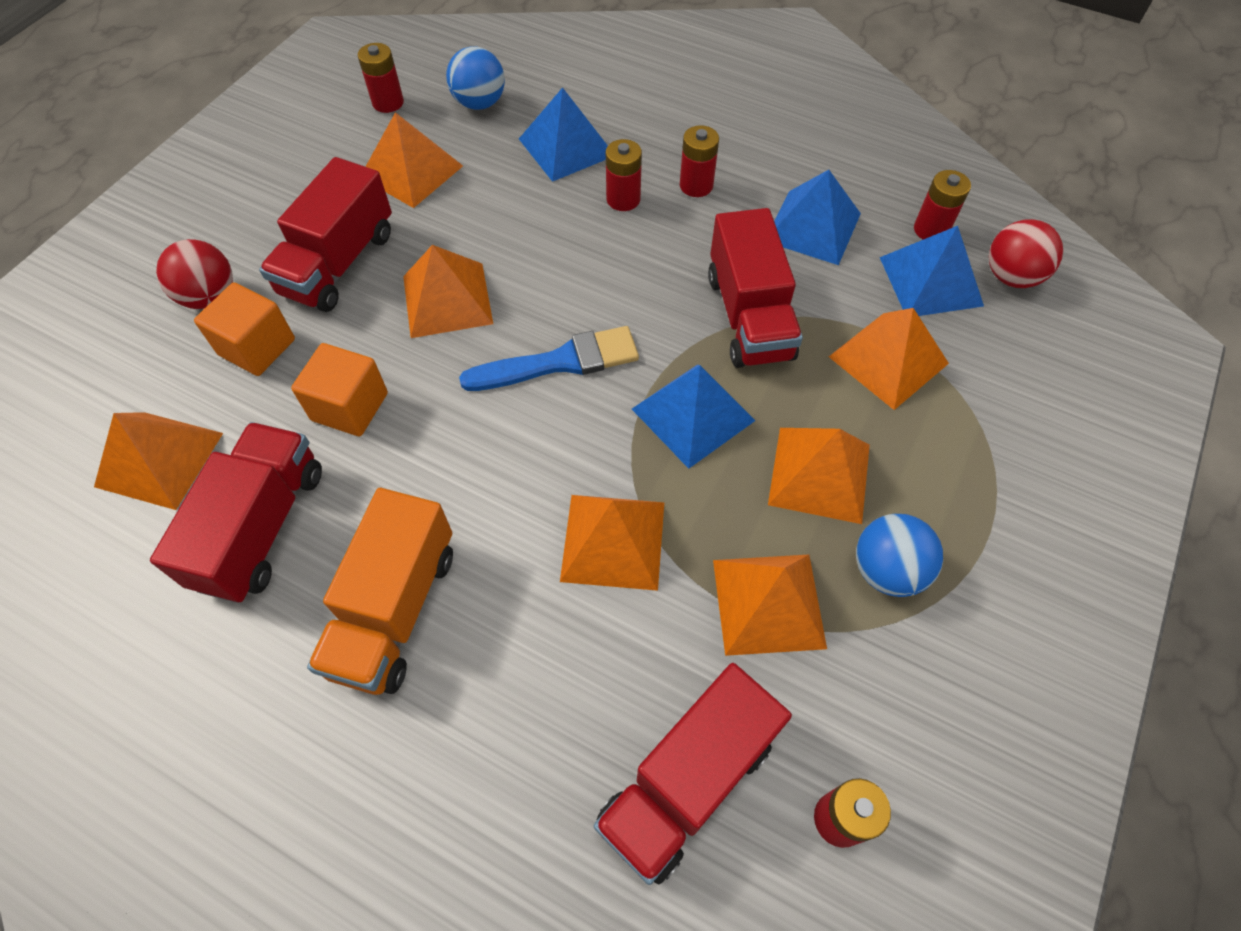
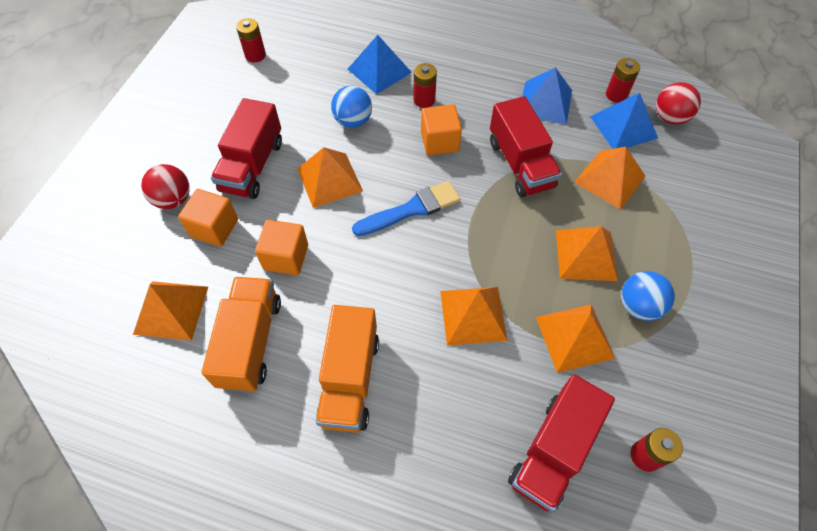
camera: 10 degrees left, 0 degrees up
(261, 527) = (250, 342): red truck -> orange truck
(411, 171) = (283, 99): orange pyramid -> none
(479, 103) = (316, 48): blue ball -> blue ball (353, 121)
(631, 265) = (439, 141): none -> orange cube
(693, 414) = (501, 230): blue pyramid -> none
(696, 185) = (467, 85): red battery -> none

